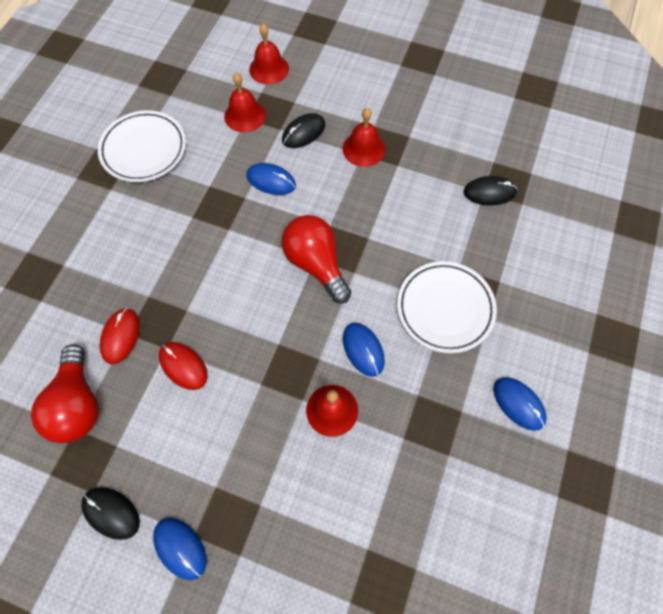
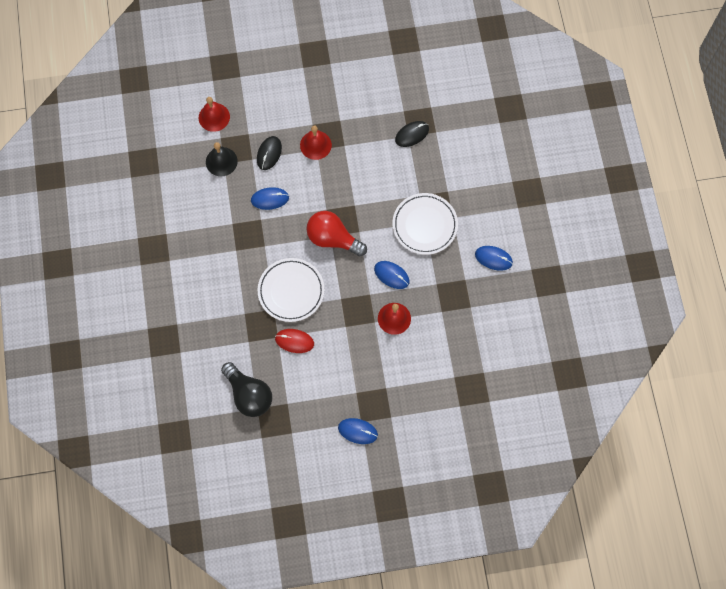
camera: 30 degrees left, 5 degrees up
(78, 404) = (249, 395): red light bulb -> black light bulb
(111, 513) = (309, 436): black mouse -> none
(120, 336) = (245, 345): red mouse -> none
(144, 149) = (170, 221): white plate -> white plate (291, 291)
(245, 115) = (221, 161): red bell -> black bell

